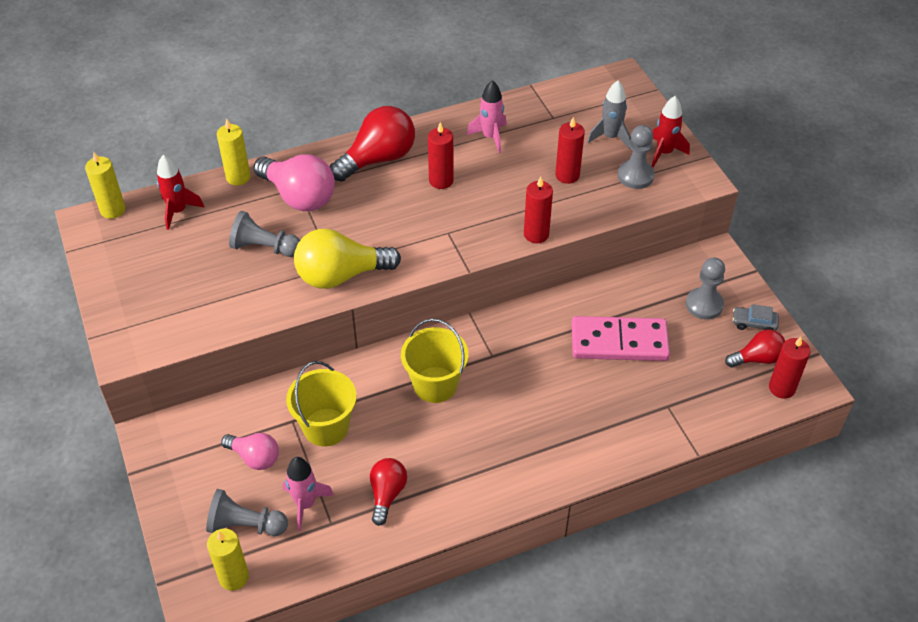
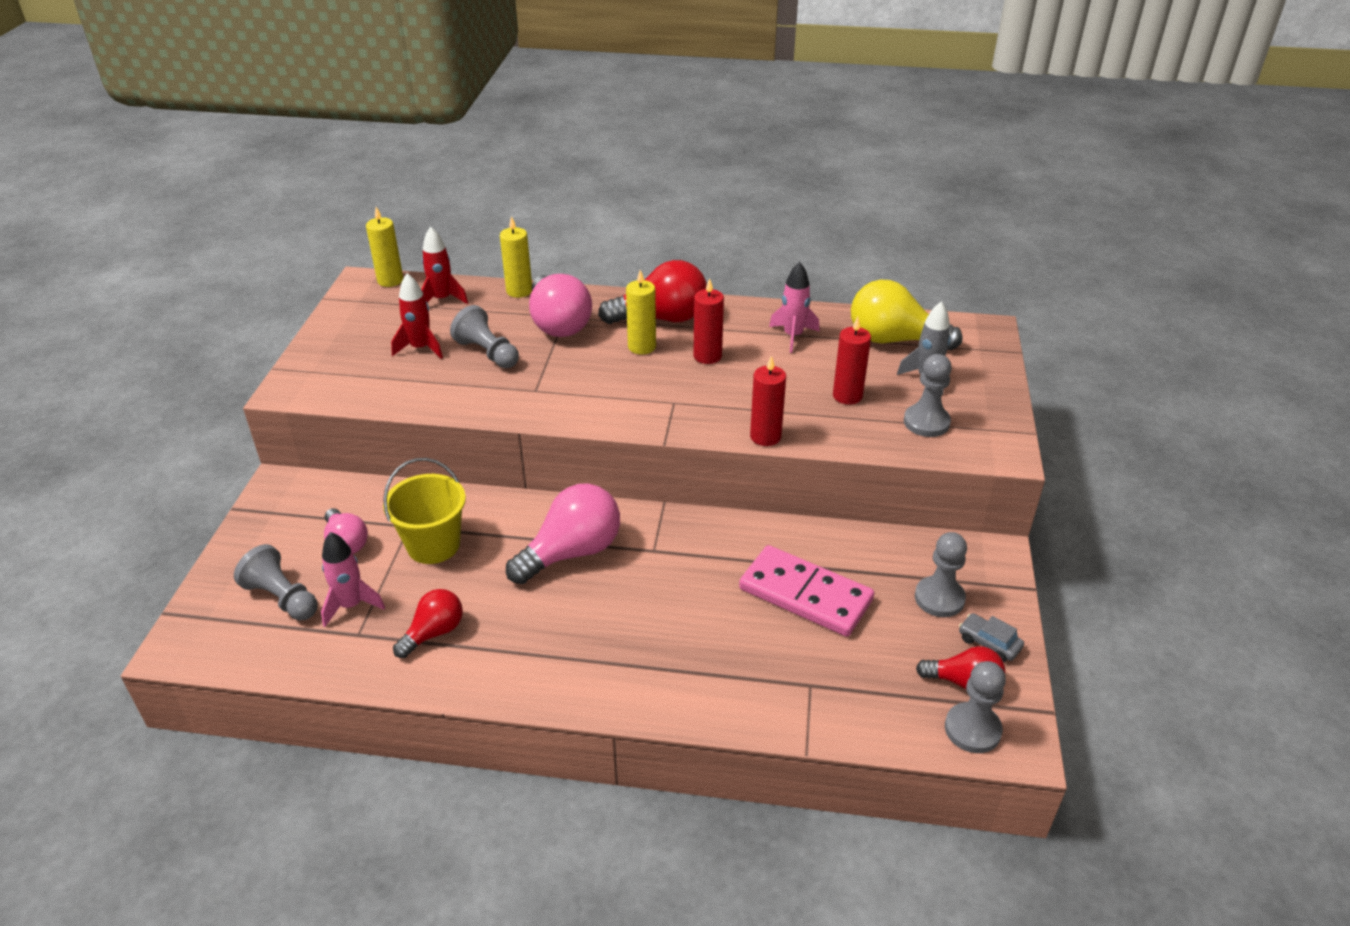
camera: 30 degrees right, 10 degrees down
(234, 577) = (228, 639): yellow candle -> yellow candle (642, 347)
(341, 275) = (534, 400): yellow light bulb -> yellow light bulb (894, 340)
(435, 385) = (572, 552): yellow bucket -> pink light bulb
(664, 152) = (980, 412): red rocket -> red rocket (421, 348)
(781, 388) = (972, 729): red candle -> grey pawn

